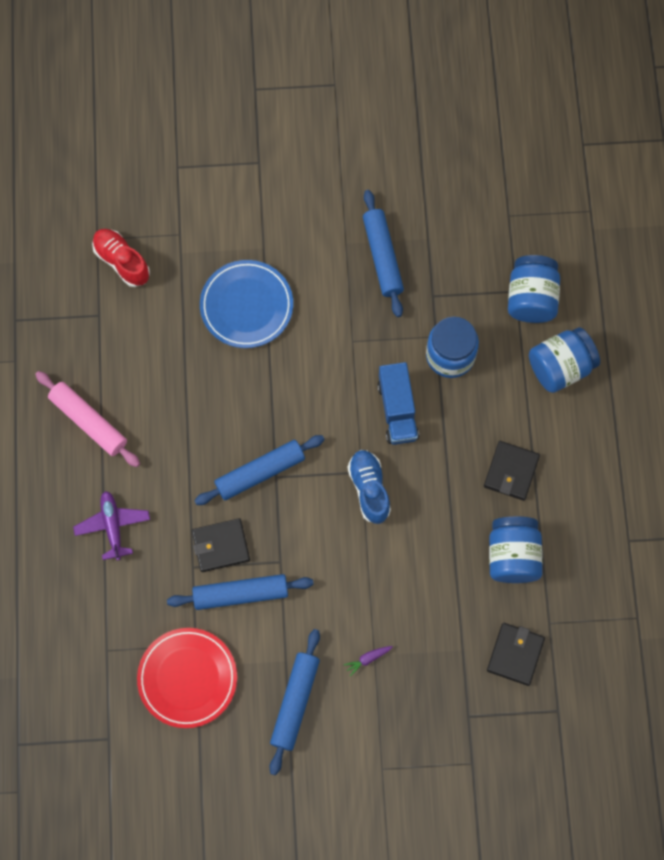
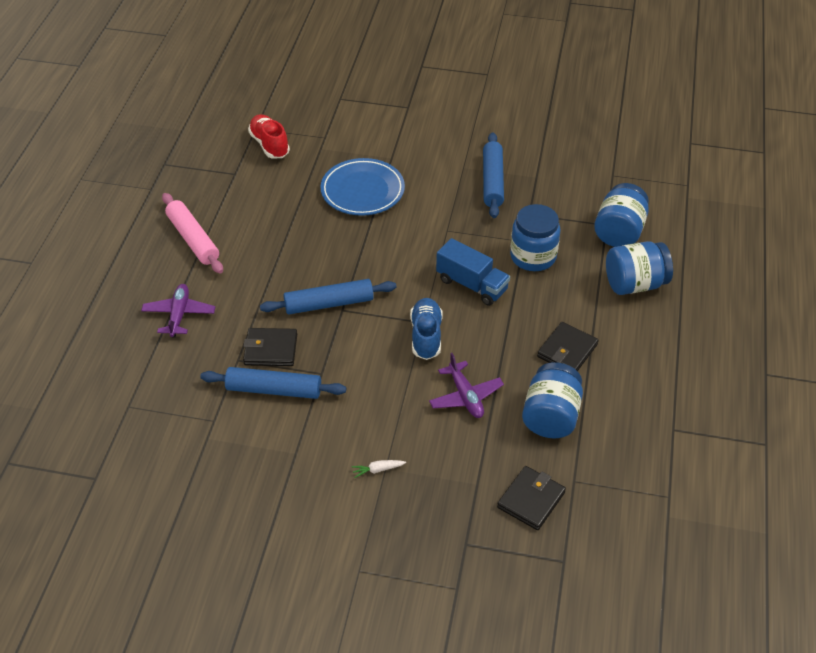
camera: 15 degrees right, 25 degrees down
(187, 678) = (194, 446): red plate -> none
(295, 702) = (291, 490): blue rolling pin -> none
(368, 659) = (378, 470): purple carrot -> white carrot
(397, 410) = (472, 285): blue truck -> blue truck turned 60 degrees counterclockwise
(427, 553) = (465, 396): none -> purple plane

